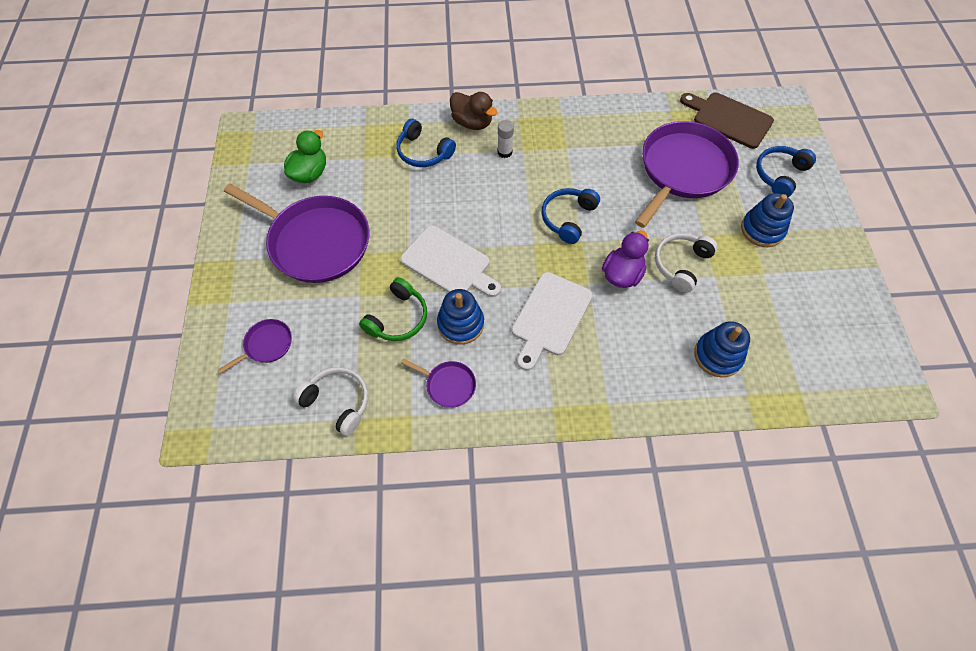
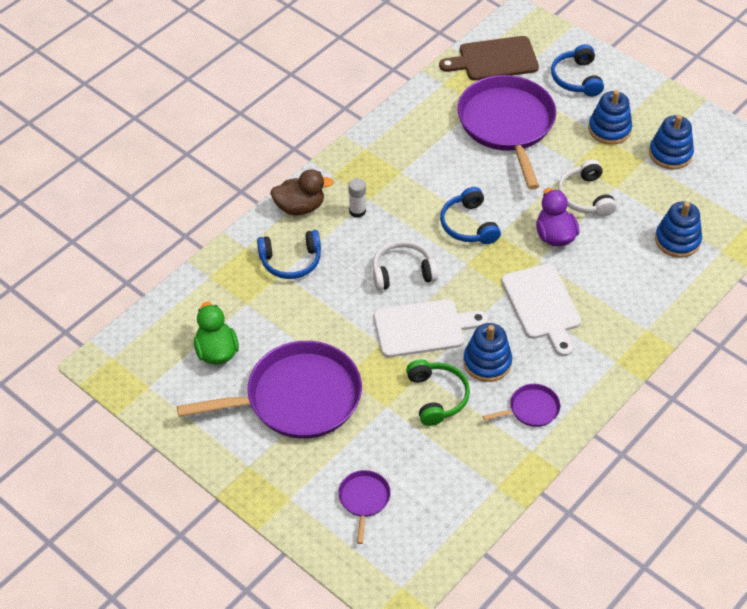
camera: 45 degrees left, 10 degrees down
(338, 402) = (470, 487): white headphones -> white headphones (402, 272)
(793, 285) = (670, 154): none -> blue stacking toy

